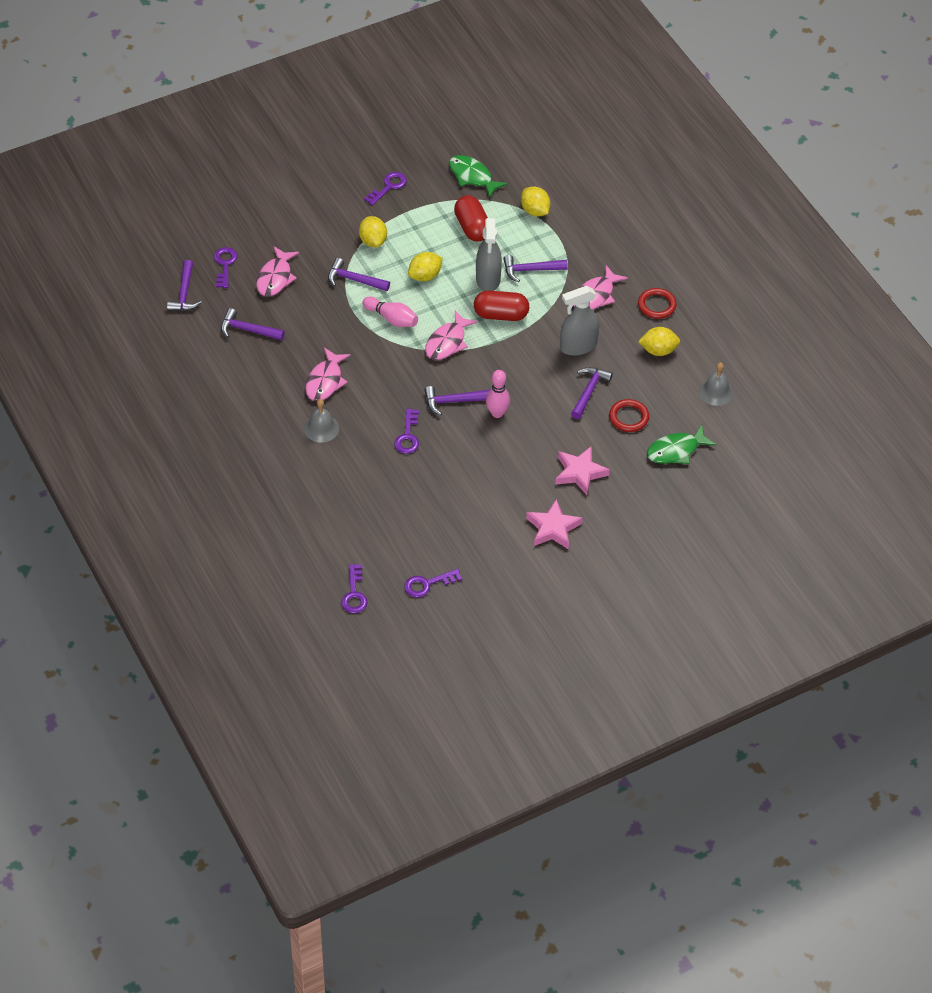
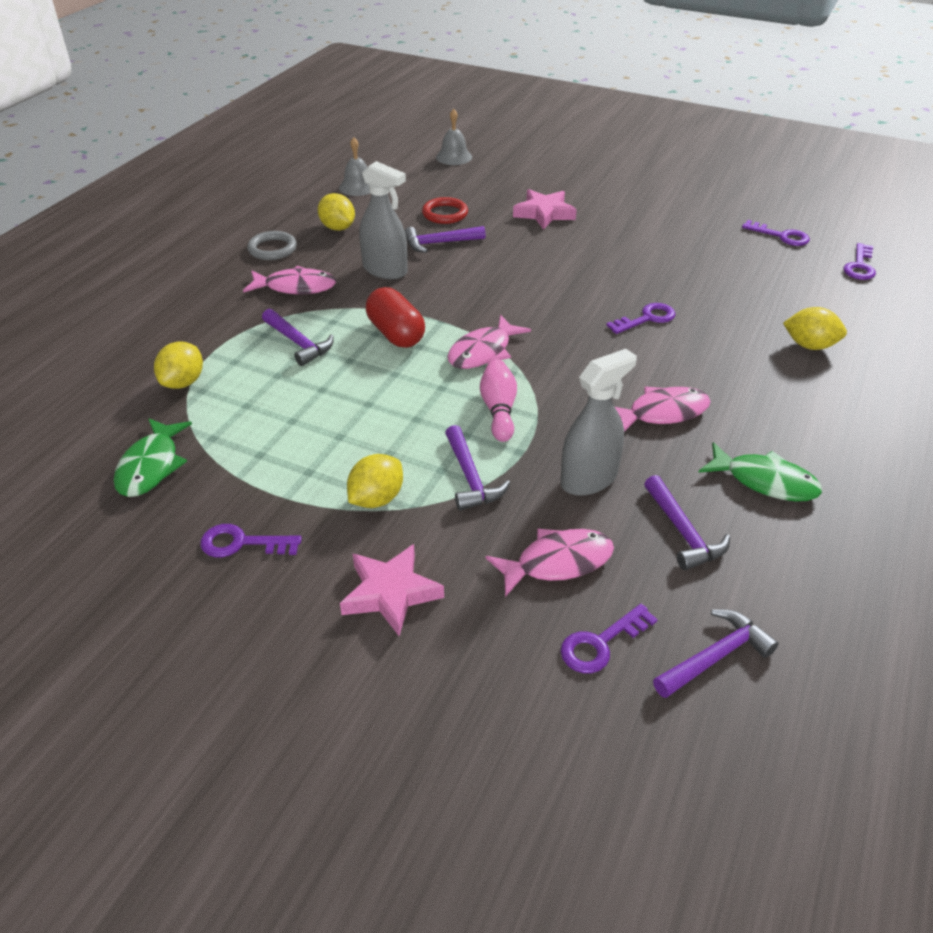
camera: 125 degrees left, 10 degrees down
(321, 428) = (727, 380): grey bell -> grey bell (454, 157)
(354, 594) = (859, 266): purple key -> purple key turned 150 degrees clockwise
(425, 276) = (394, 418): yellow lemon -> yellow lemon (809, 345)
(447, 342) = (483, 352): pink fish -> pink fish turned 135 degrees clockwise
(453, 401) = (561, 311): purple hammer -> none
(472, 227) = (262, 419): red capsule -> none
(488, 279) = (347, 366): grey spray bottle -> grey spray bottle (589, 479)
(497, 413) = (538, 280): pink bowling pin -> none
(553, 528) = (623, 204): pink star -> pink star (390, 593)
(656, 305) = (272, 249): red ring -> grey ring
(676, 450) = (453, 182): green fish -> green fish (765, 481)

